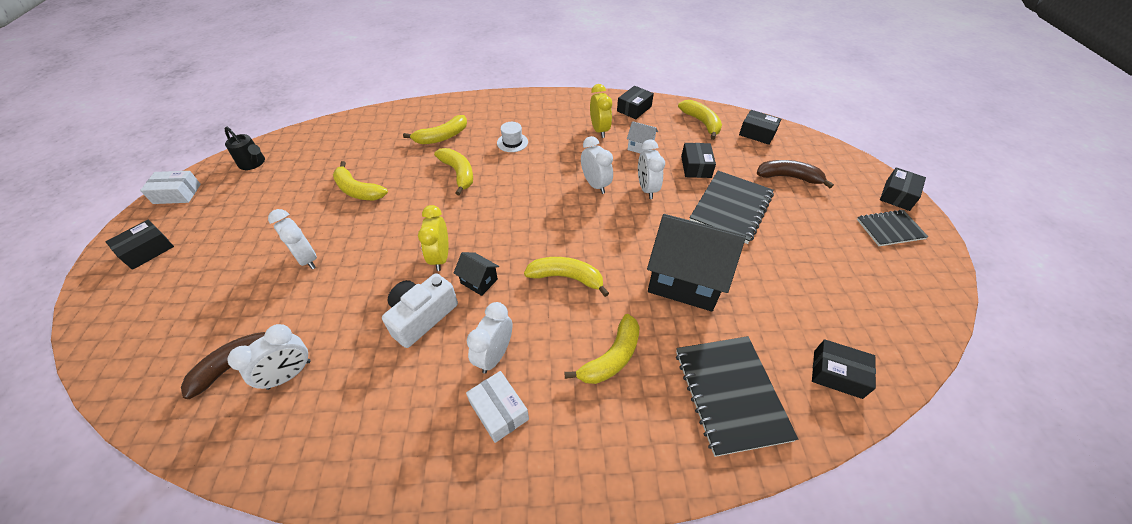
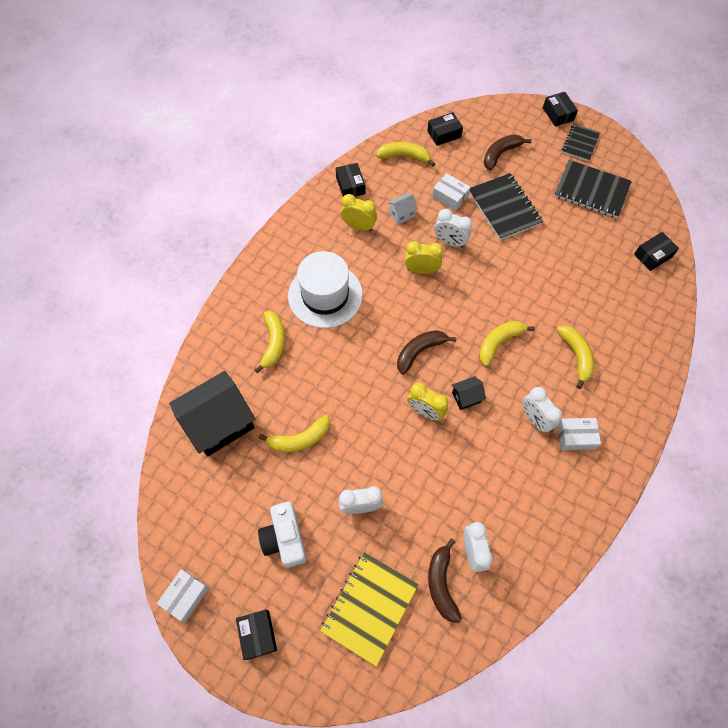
camera: 55 degrees left, 15 degrees up
(193, 315) = (369, 607): none -> yellow notebook
(253, 163) = (187, 515): black watering can -> none
(422, 316) = (475, 448): white camera -> white camera (285, 538)
(458, 173) = (336, 354): yellow banana -> none
(505, 223) = (419, 351): none -> brown banana
(512, 142) = (325, 295): white hat -> white hat, size x2.40
(595, 185) = (421, 270): white clock -> yellow clock
(685, 280) = (545, 278): black house -> black house (220, 423)
(696, 167) = (450, 197): black box -> white box
(730, 394) = (634, 314): black notebook -> black notebook (591, 190)

